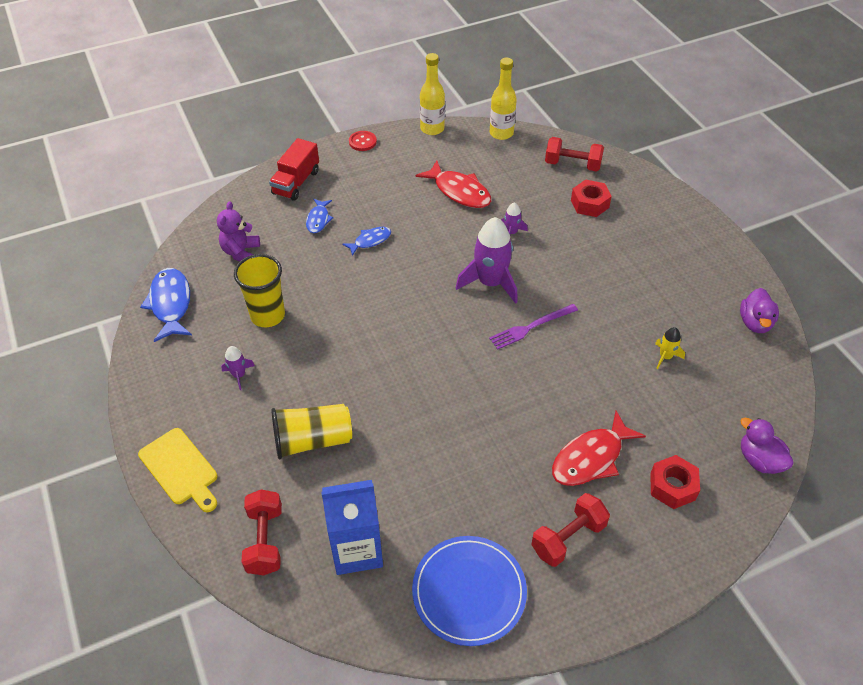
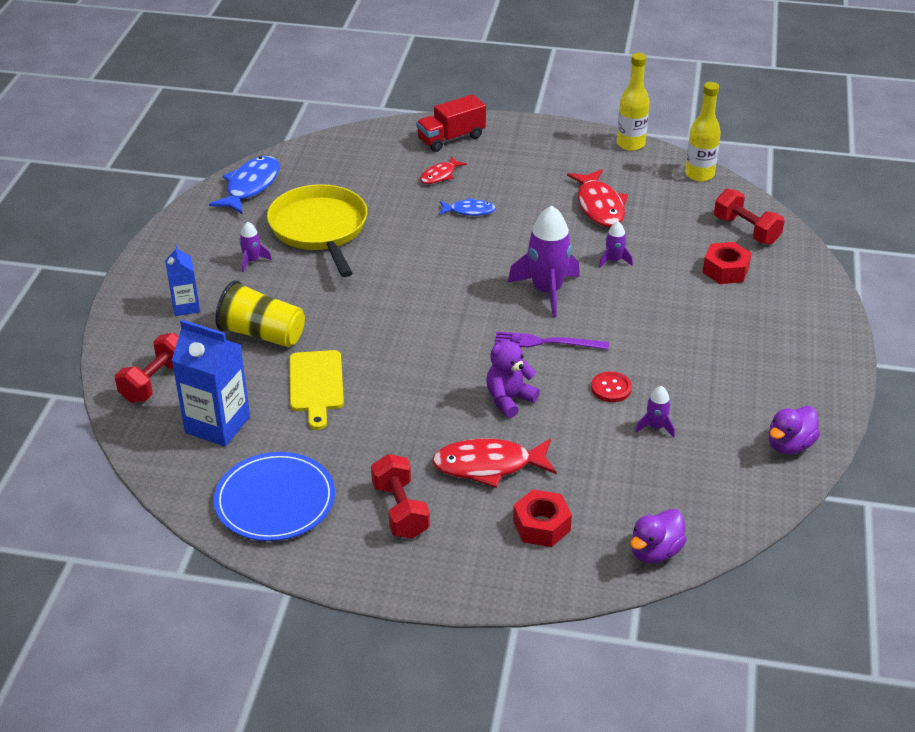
camera: 35 degrees right, 10 degrees down
(180, 469) = (143, 303): yellow cutting board -> yellow cutting board (316, 385)
(222, 450) = (186, 306): none -> blue carton
(241, 252) = (346, 172): purple teddy bear -> purple teddy bear (509, 399)
(267, 315) = (319, 229): yellow cup -> yellow pan
(318, 220) = (440, 175): blue fish -> red fish
(362, 142) = (549, 129): red button -> red button (611, 388)
(568, 538) = (400, 510): red dumbbell -> red dumbbell turned 75 degrees clockwise
(665, 357) = (656, 427): yellow rocket -> purple rocket
(759, 460) = (655, 552): purple duck -> purple duck turned 135 degrees counterclockwise

